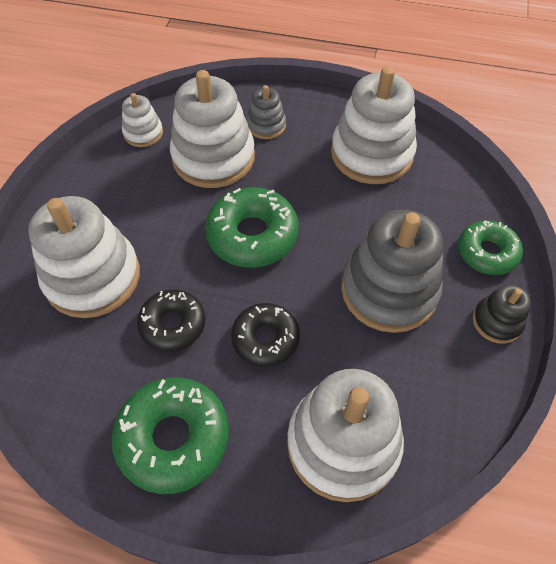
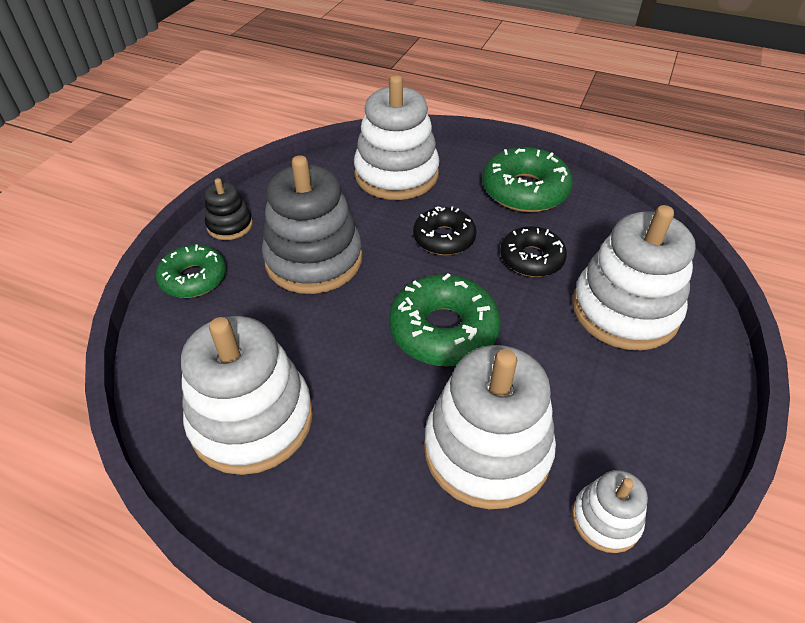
camera: 170 degrees left, 10 degrees down
(266, 125) = (395, 502): grey stacking toy -> none

